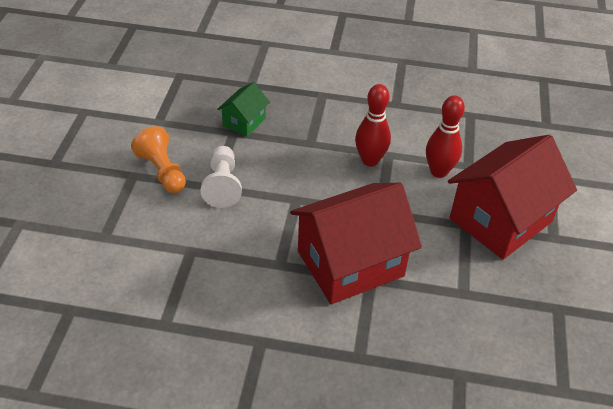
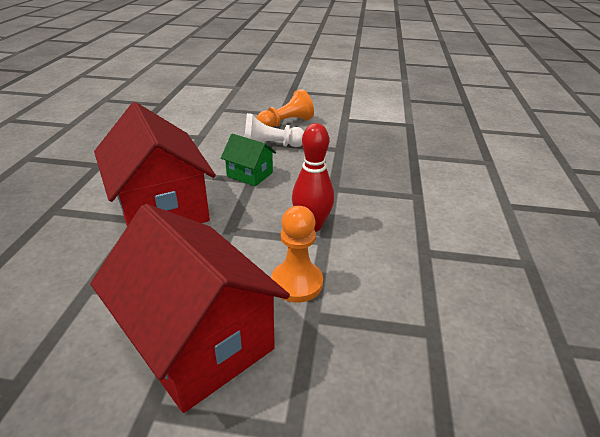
camera: 90 degrees right, 10 degrees down
(244, 122) = (355, 153): green house -> green house (250, 174)
(439, 171) = (297, 283): red bowling pin -> orange pawn

